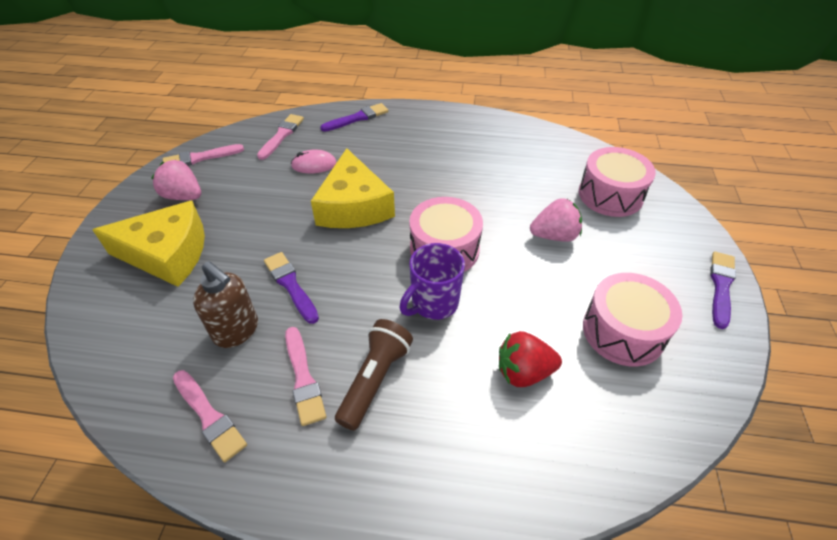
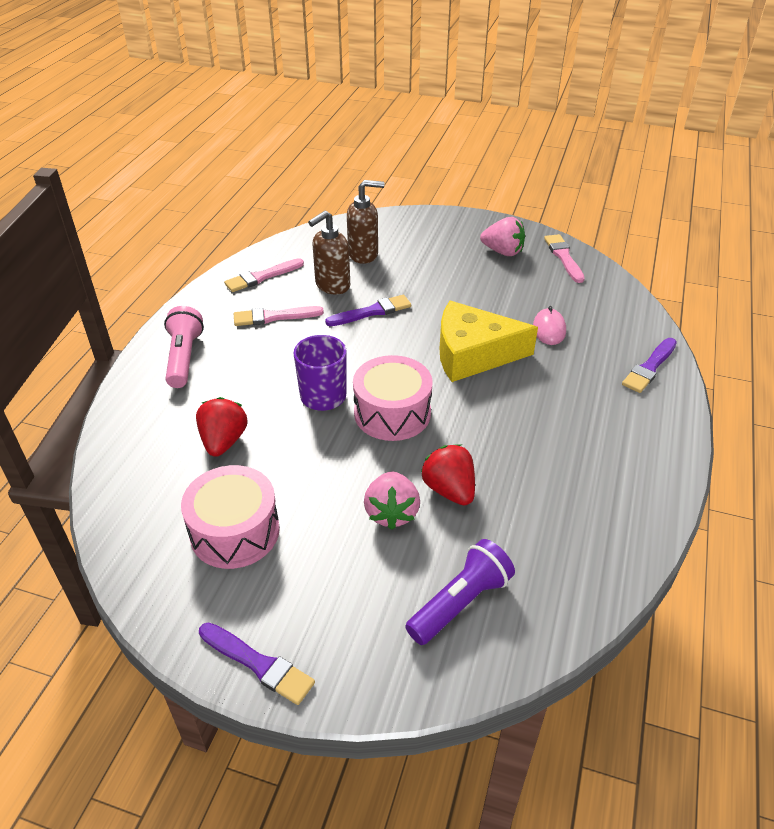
camera: 100 degrees right, 5 degrees down
(167, 254) = (427, 249): yellow cheese -> none
(169, 310) = (364, 254): none -> brown soap dispenser
(183, 196) = (503, 252): pink strawberry -> pink strawberry turned 75 degrees clockwise
(281, 135) = (606, 307): pink brush -> none
(357, 118) = (649, 367): purple brush -> purple brush turned 60 degrees clockwise
(375, 379) = (257, 352): brown flashlight -> none
(397, 462) = (184, 357): none -> pink flashlight
(518, 207) = (449, 490): none -> red strawberry
(610, 195) = (460, 602): pink drum -> purple flashlight

